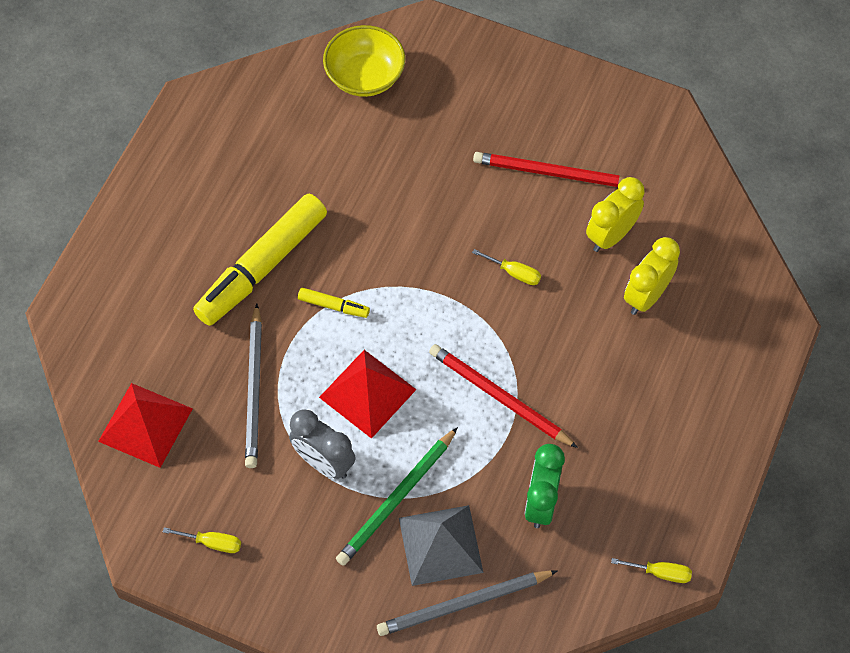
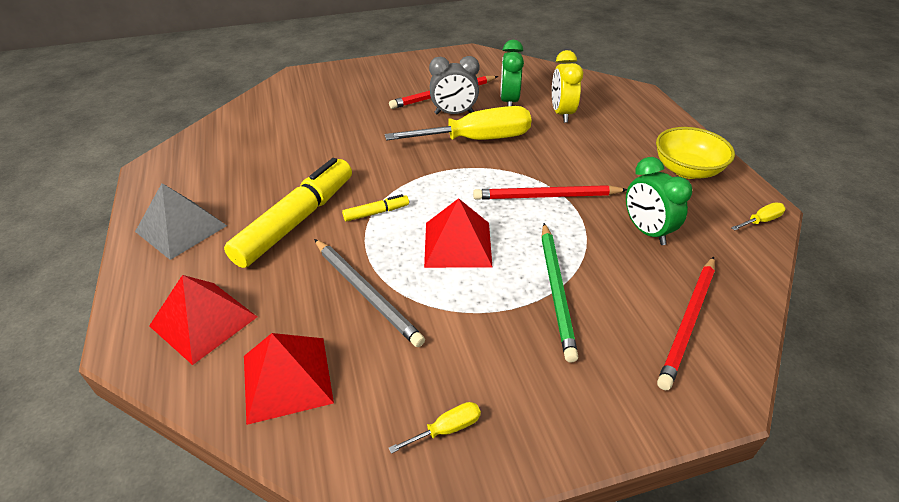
camera: 40 degrees left, 20 degrees down
(125, 329) = (204, 321): none -> red pyramid
(262, 267) = (296, 220): yellow marker -> yellow marker turned 150 degrees counterclockwise
(324, 462) = (475, 304): grey clock -> grey clock (454, 113)
(365, 76) = (278, 106): yellow bowl -> yellow bowl (687, 170)
(440, 545) = (622, 297): grey pyramid -> grey pyramid (181, 228)
(464, 604) = (688, 322): grey pencil -> red pencil
(514, 273) = (477, 140): yellow screwdriver -> yellow screwdriver, size x2.48
(611, 235) = (509, 101): yellow clock -> green clock

